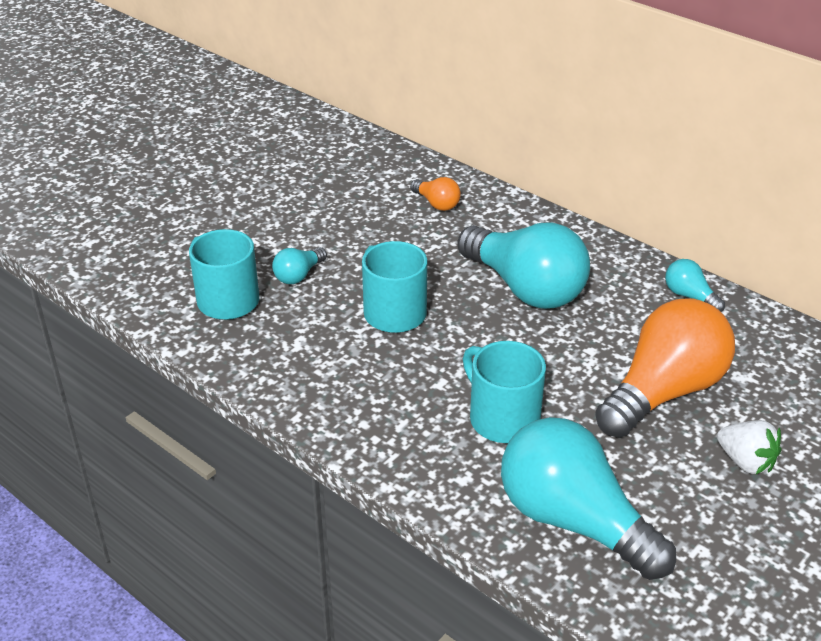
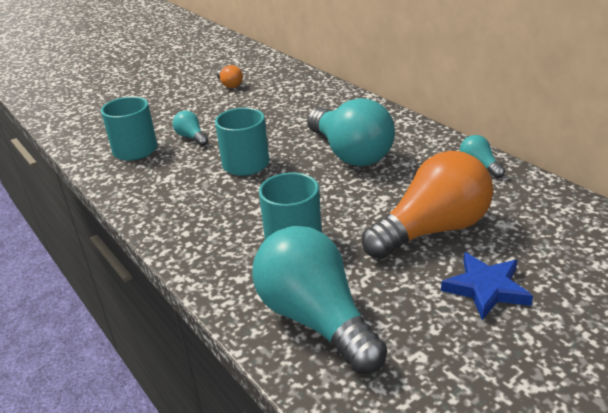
camera: 15 degrees right, 5 degrees down
(298, 275) = (191, 137): turquoise light bulb -> turquoise light bulb turned 90 degrees clockwise
(436, 204) = (310, 100): orange light bulb -> orange light bulb (230, 85)
(745, 462) = (486, 288): white strawberry -> blue star

